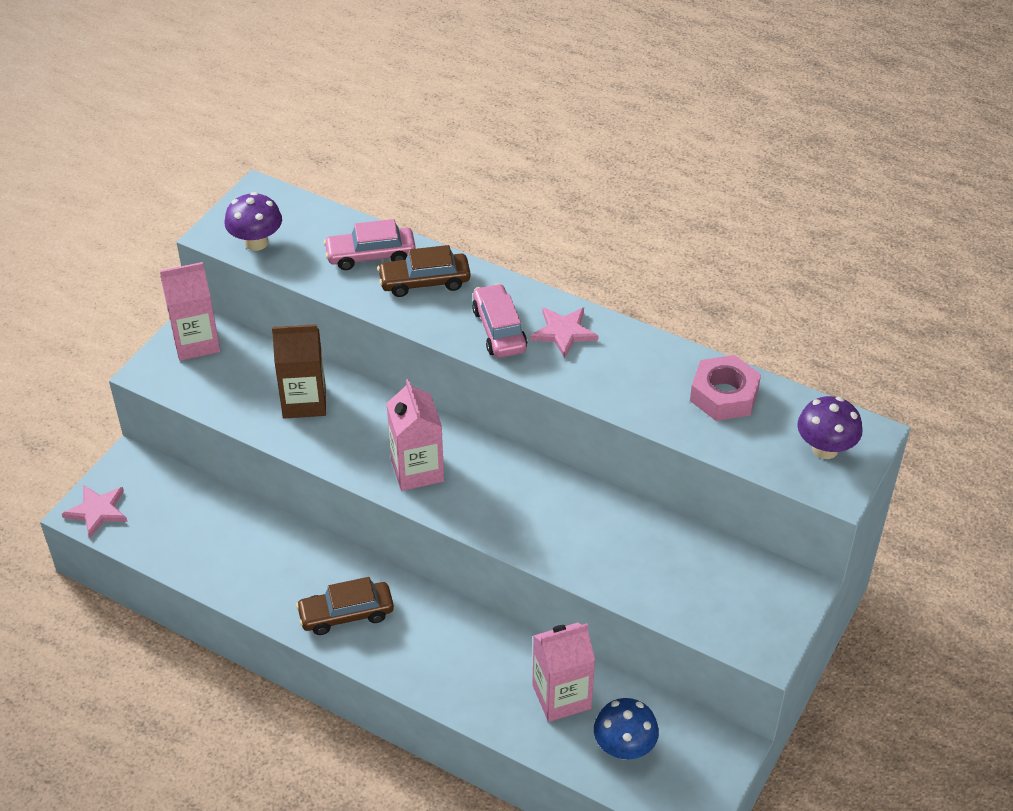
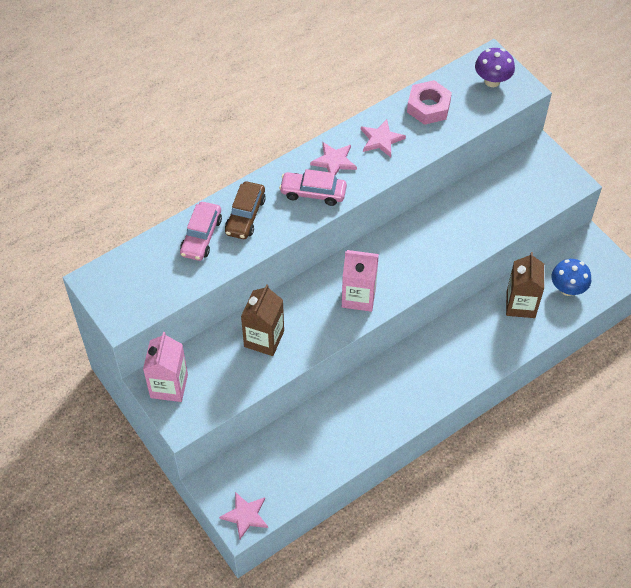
camera: 65 degrees left, 10 degrees up
(256, 242) = (146, 298): purple mushroom -> none
(346, 614) = (408, 393): brown car -> none
(561, 697) = (520, 304): pink carton -> brown carton
(632, 365) = (381, 139): none -> pink star

